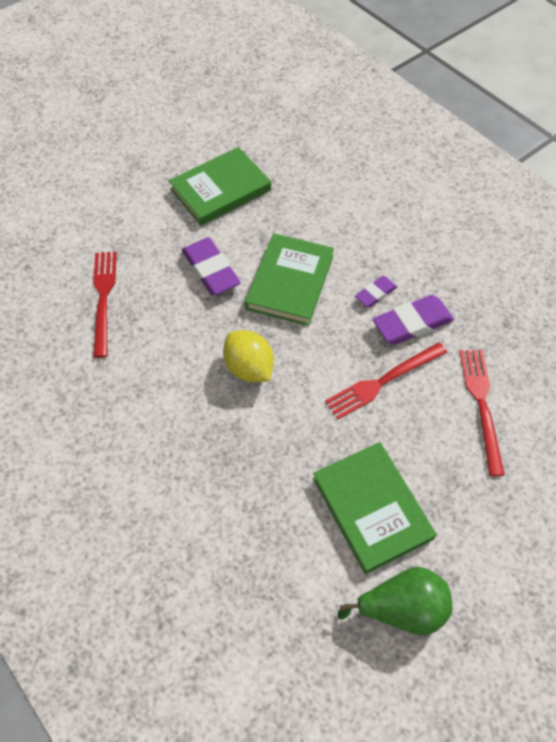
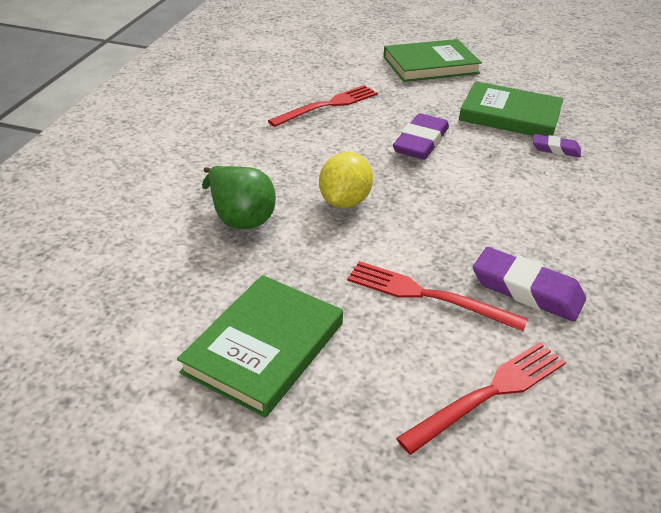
camera: 55 degrees right, 20 degrees down
(290, 282) = (467, 189): green book -> green book (430, 65)
(375, 294) = (528, 248): purple eraser -> purple eraser (555, 149)
(401, 608) = (157, 422): green pear -> green pear (239, 217)

